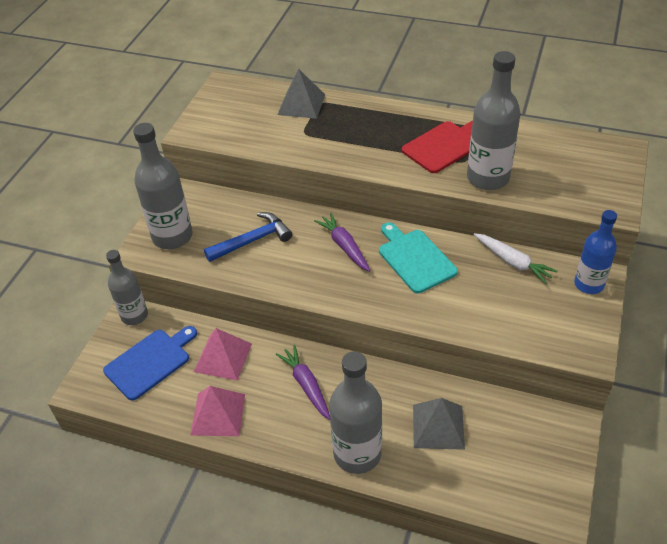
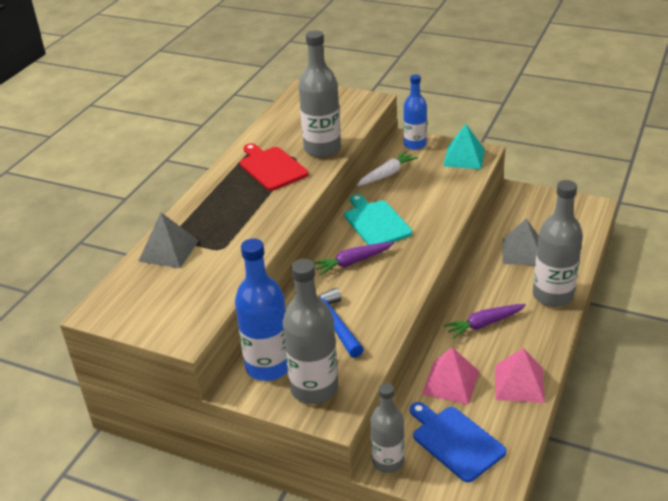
camera: 85 degrees left, 10 degrees down
(201, 206) = (268, 366): none -> blue bottle
(414, 259) = (375, 222): turquoise cutting board -> turquoise cutting board turned 90 degrees clockwise
(570, 334) = (464, 157): none -> turquoise pyramid

